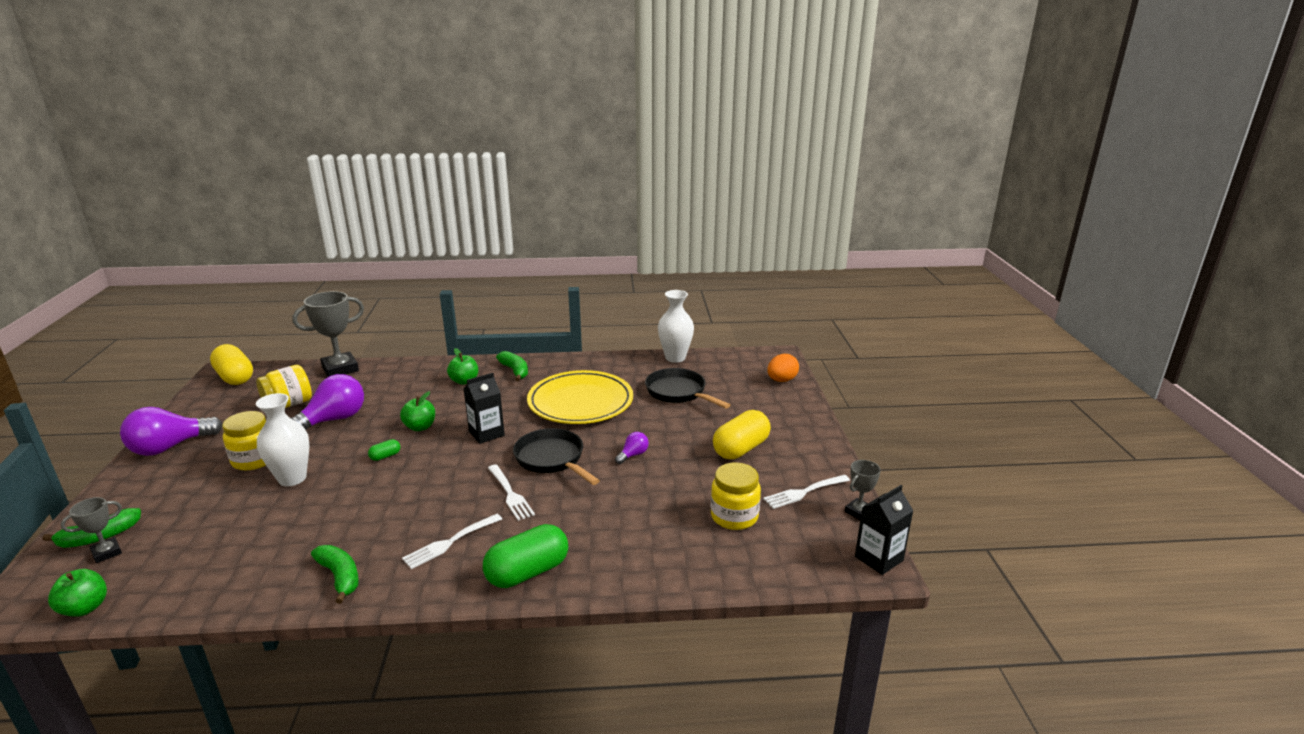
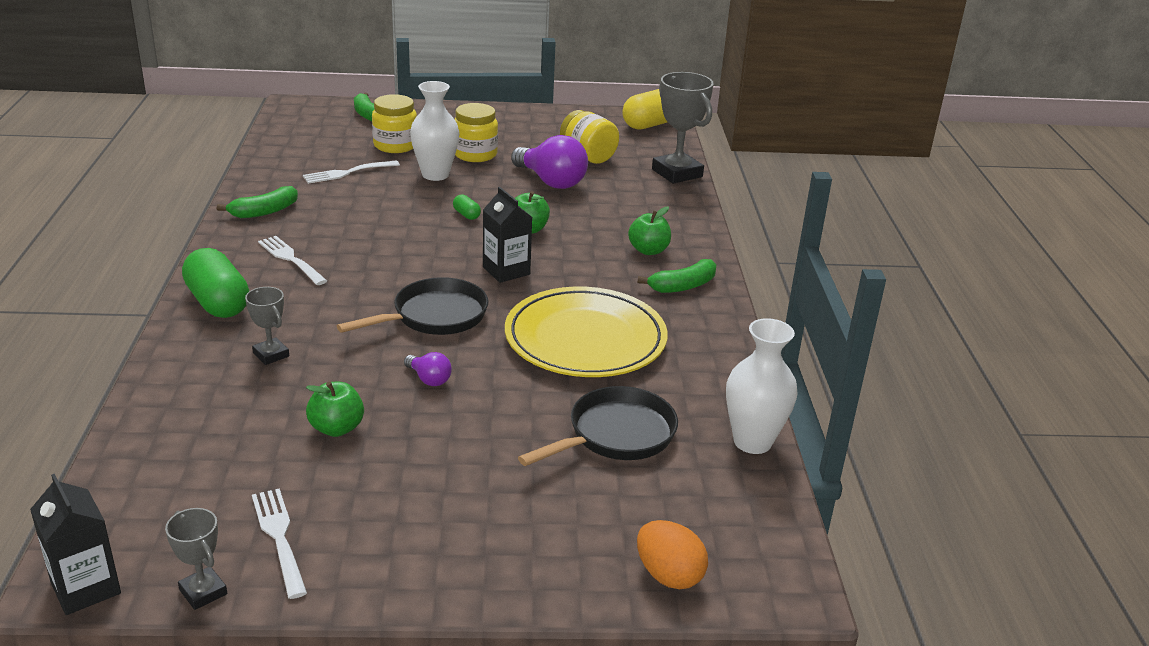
camera: 90 degrees right, 5 degrees up
(85, 608) = (279, 127): green apple -> green apple (337, 428)
(107, 553) = (346, 122): grey trophy -> grey trophy (271, 355)
(170, 447) = (506, 118): purple light bulb -> none
(510, 494) = (366, 289): white fork -> white fork (347, 172)
(734, 516) = (249, 456): yellow jar -> yellow jar (395, 146)
(741, 449) = (422, 485): yellow capsule -> none

